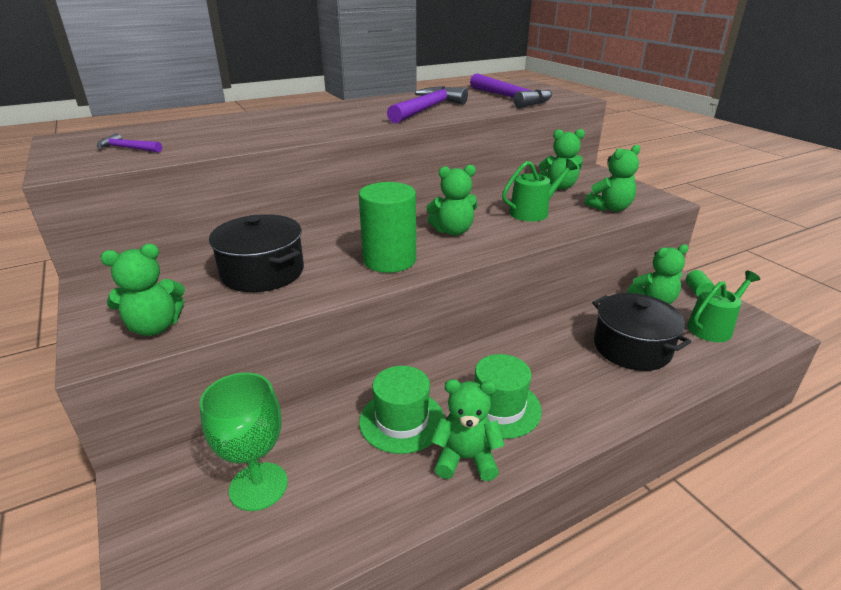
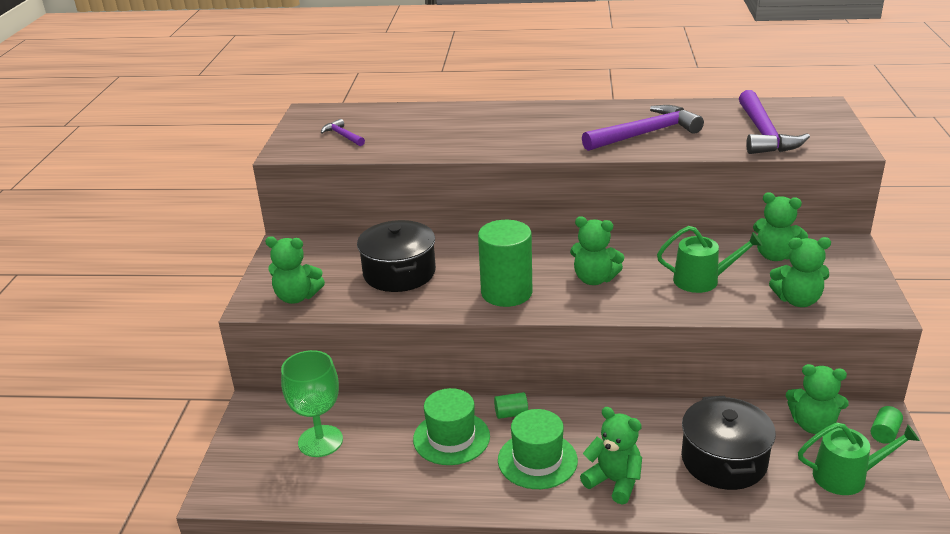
camera: 35 degrees right, 0 degrees up
(436, 376) = (511, 413): none -> green cylinder
(466, 458) = (473, 485): green teddy bear -> green teddy bear (614, 481)

